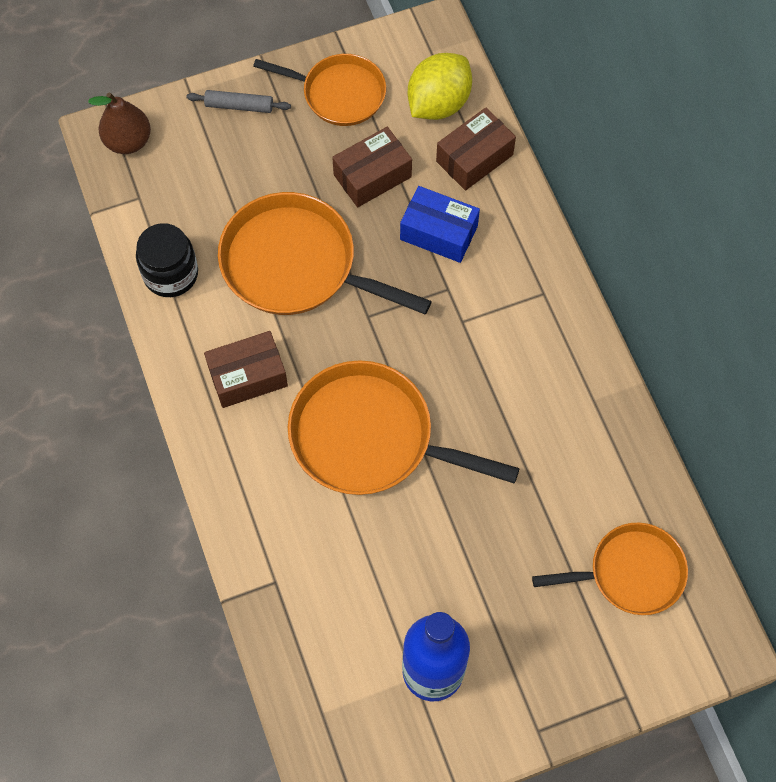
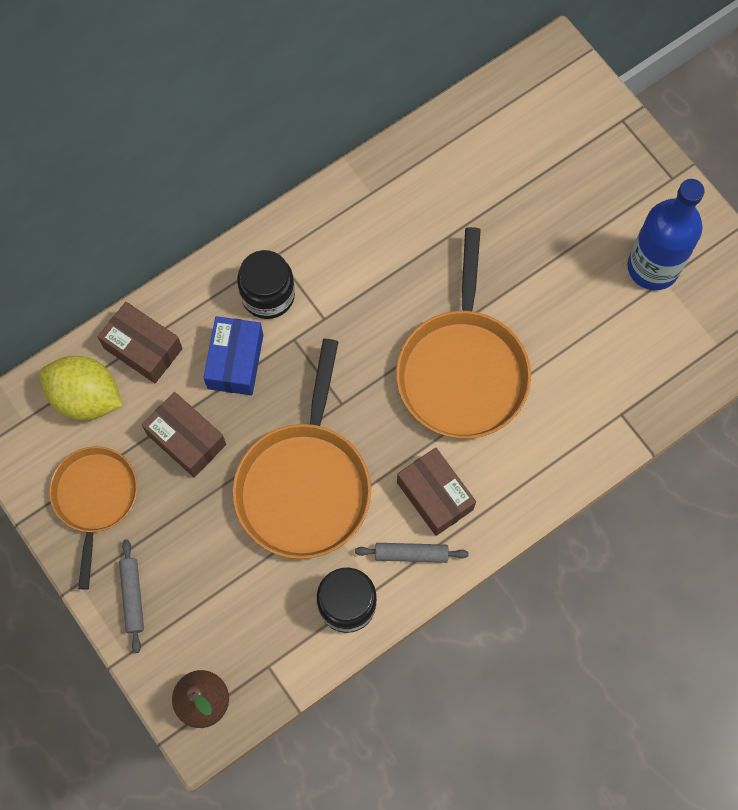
camera: 105 degrees left, 5 degrees up
(198, 340) = (411, 554): none -> grey rolling pin
(501, 276) = (268, 295): none -> black jar
(630, 573) = (519, 135): orange pan -> none

